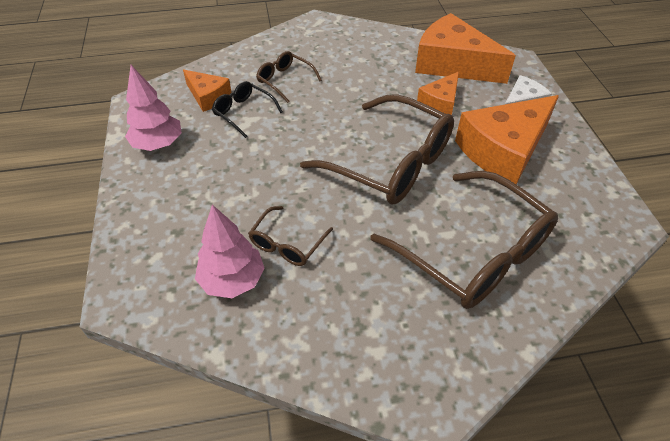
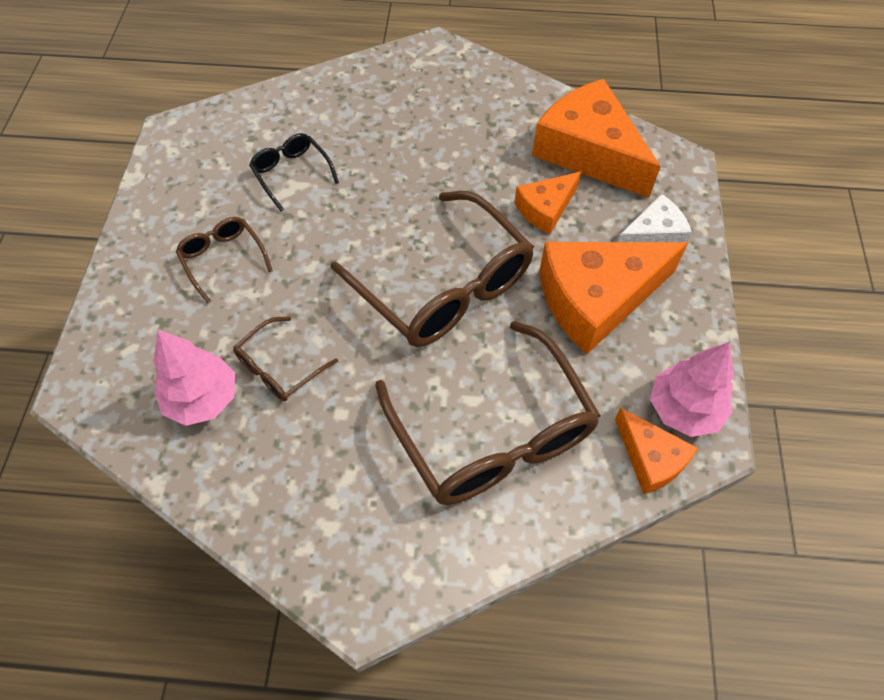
camera: 15 degrees right, 10 degrees up
(158, 144) = (177, 199): pink tree -> pink tree (683, 410)
(208, 96) = (257, 141): orange cheese -> orange cheese (650, 458)
(285, 80) = (359, 135): brown glasses -> brown glasses (223, 259)

